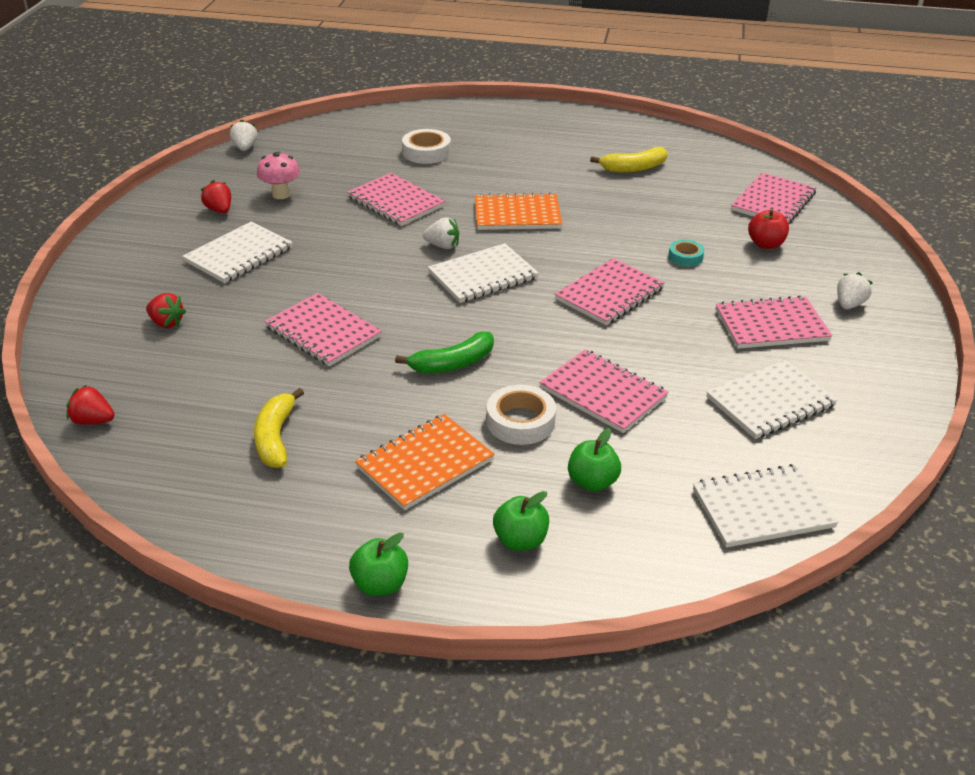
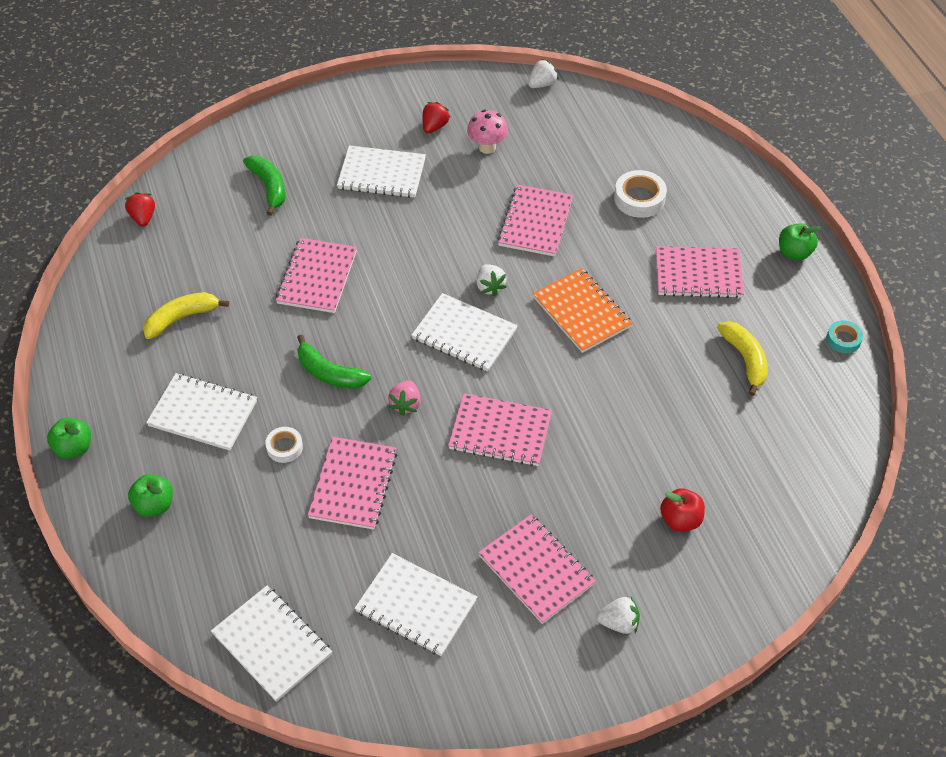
camera: 60 degrees right, 15 degrees up
(166, 323) = (269, 187): red strawberry -> green banana
(425, 463) = (203, 413): orange notebook -> white notebook
(520, 421) = (284, 447): white tape -> white tape, size x0.62
(533, 332) = (406, 404): none -> pink strawberry
(592, 482) = (240, 522): green apple -> green apple (794, 253)
(633, 168) = (745, 360): yellow banana -> yellow banana turned 150 degrees counterclockwise
(685, 257) = (606, 464): turquoise tape -> turquoise tape (843, 339)
(773, 202) = (774, 499): pink notebook -> pink notebook (698, 274)

